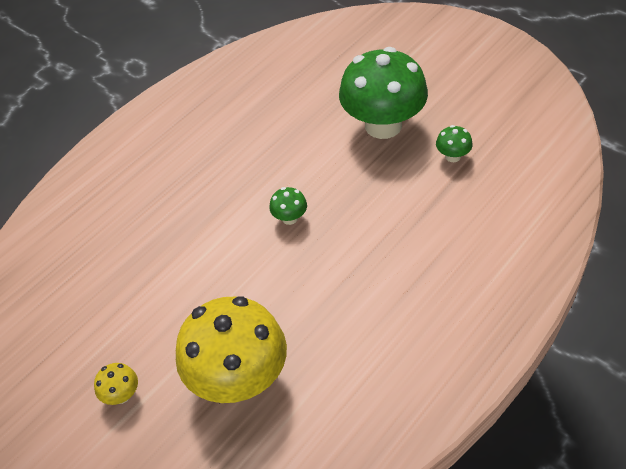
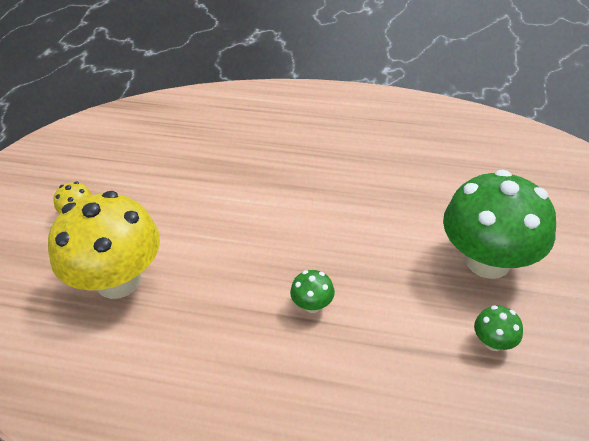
camera: 60 degrees right, 5 degrees down
(290, 218) = (314, 239): green mushroom -> green mushroom (312, 305)

